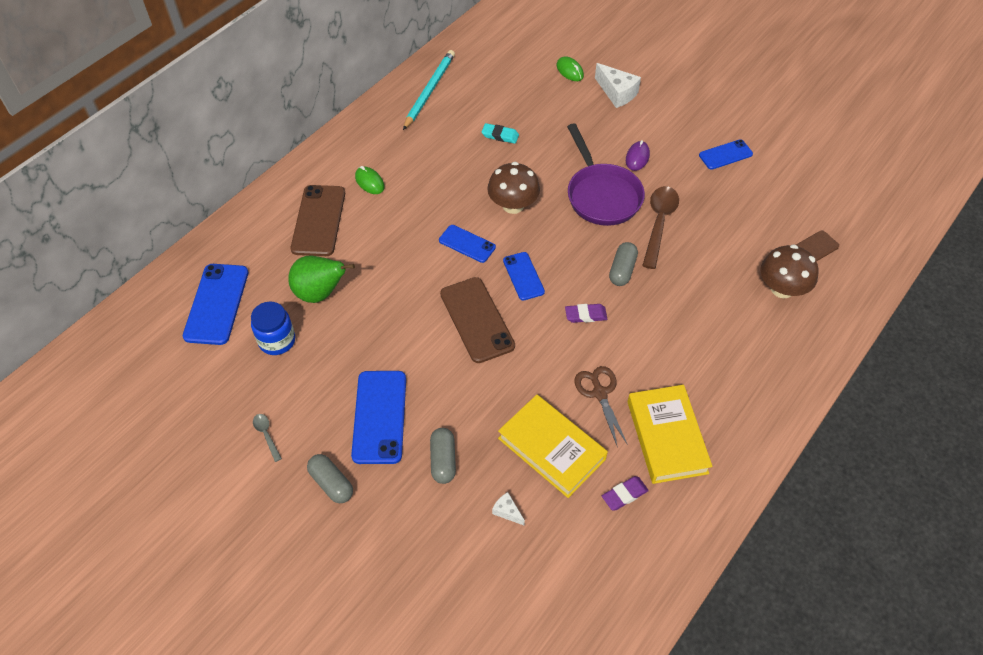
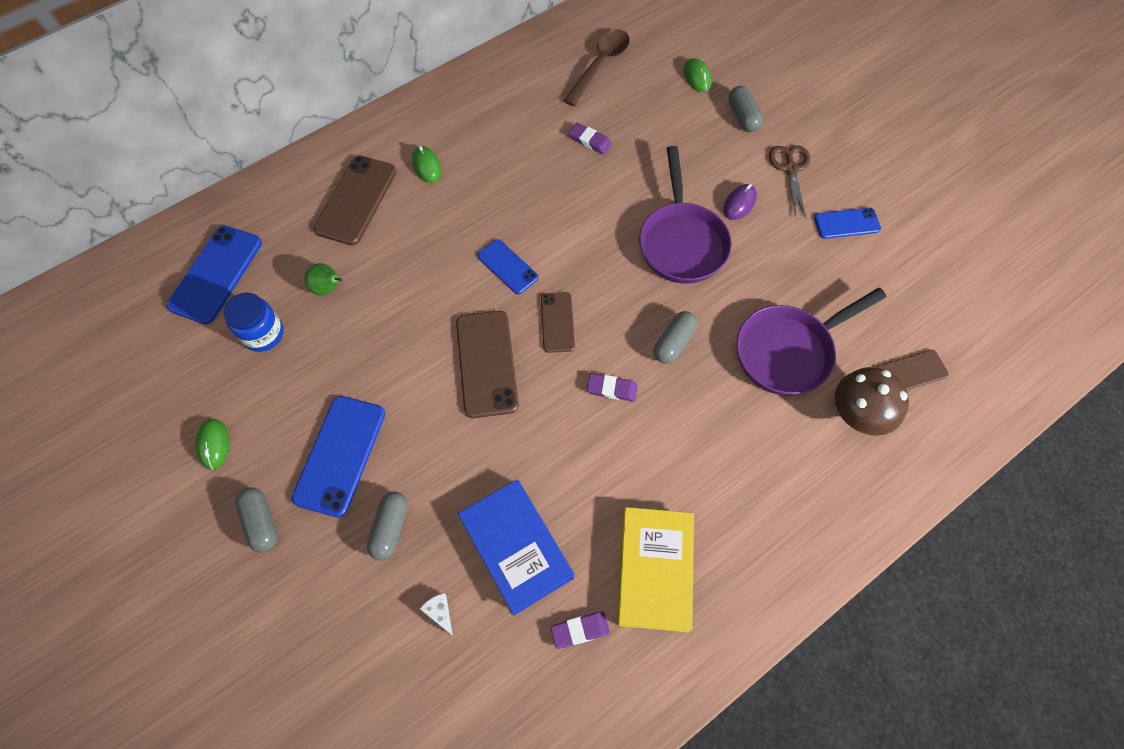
camera: 15 degrees right, 10 degrees up
(266, 435) = (213, 444): grey spoon -> green mouse
(320, 293) = (328, 288): green pear -> green pear, size x0.59
(429, 91) = (529, 69): turquoise pencil -> none
(500, 135) = (590, 141): turquoise eraser -> purple eraser
(513, 205) = (575, 231): brown mushroom -> none
(523, 276) = (557, 322): blue phone -> brown phone
(551, 448) = (516, 547): yellow book -> blue book
(599, 393) = (595, 492): brown scissors -> brown scissors (790, 169)
(617, 93) = (743, 116): white cheese -> grey capsule
(659, 223) = (737, 293): brown spoon -> brown spoon (600, 65)
(714, 256) = (789, 351): none -> purple pan

